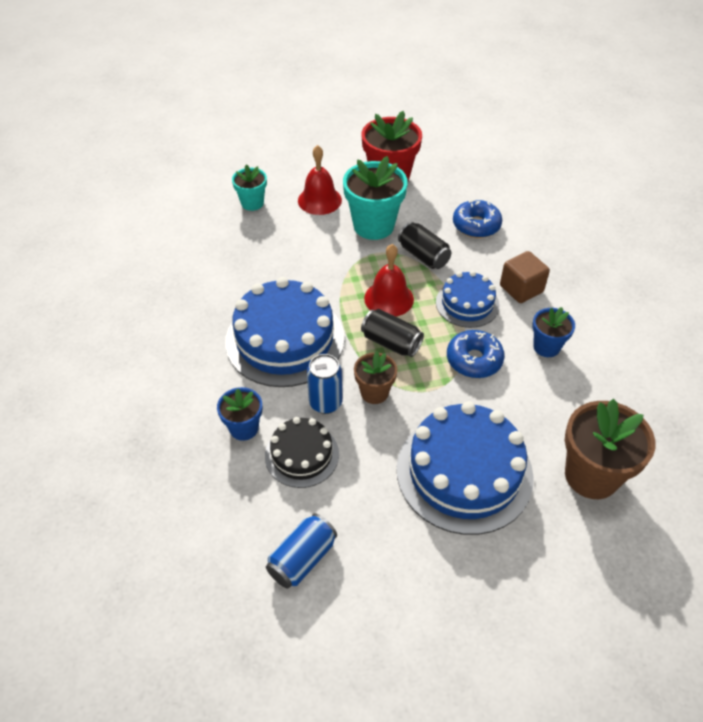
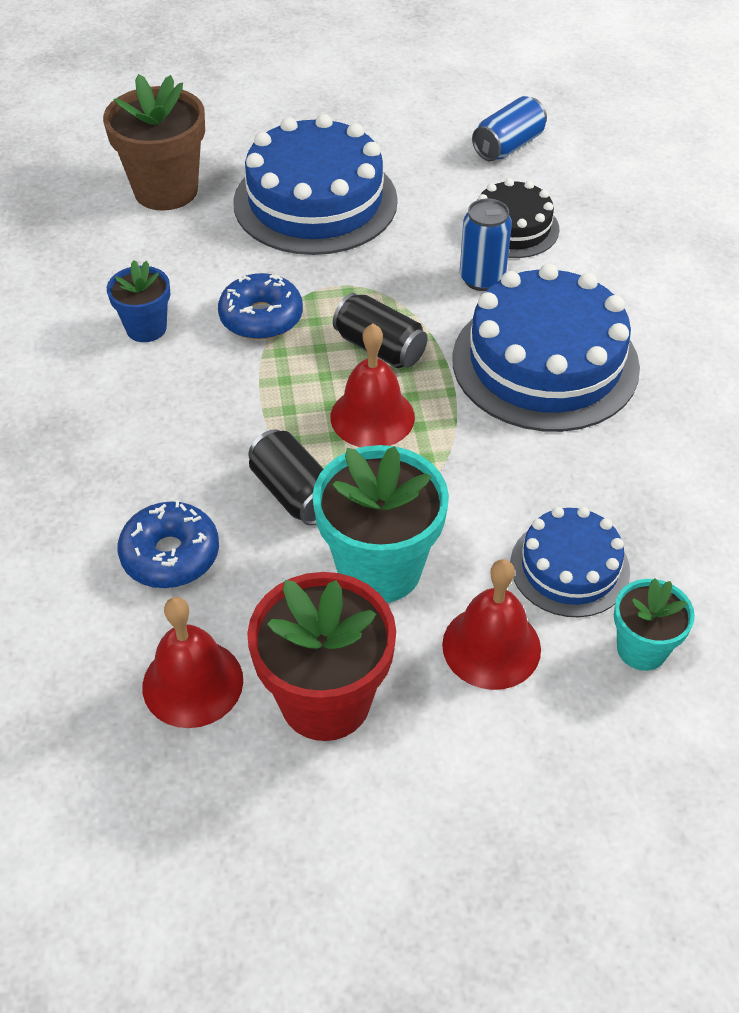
camera: 175 degrees left, 0 degrees up
(244, 428) = (590, 258): blue flower pot -> none
(374, 392) = (413, 286): brown flower pot -> none
(447, 181) = (192, 683): none -> red bell
(467, 303) = (243, 400): blue cake -> blue cake (569, 567)
(521, 289) = (142, 419): brown cube -> none

